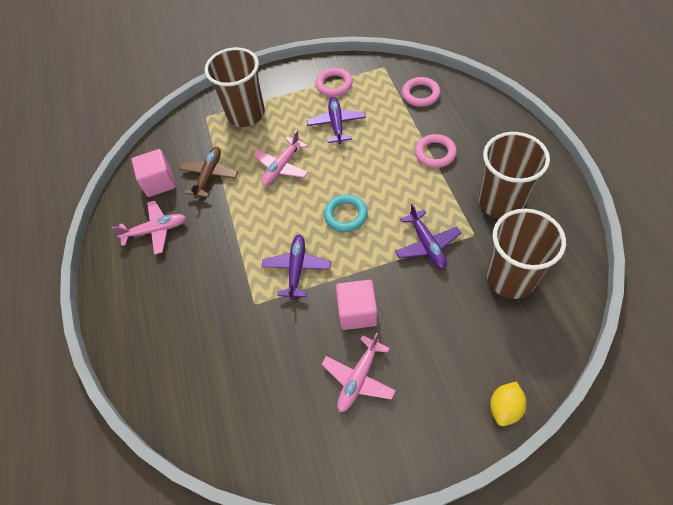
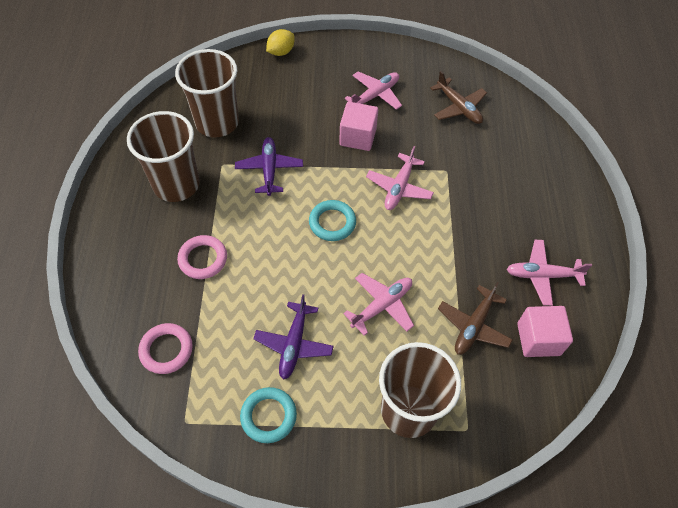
camera: 170 degrees left, 0 degrees up
(256, 395) = (459, 107): none -> brown plane
(297, 268) = (399, 188): purple plane -> pink plane
(334, 85) = (268, 416): pink ring -> turquoise ring

